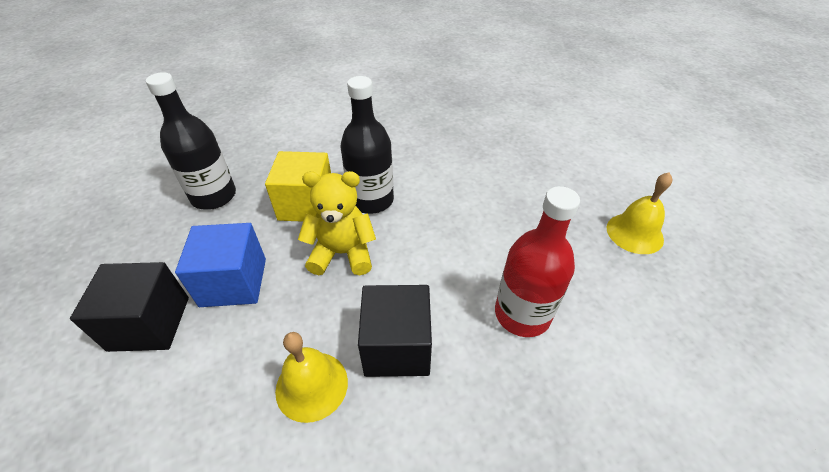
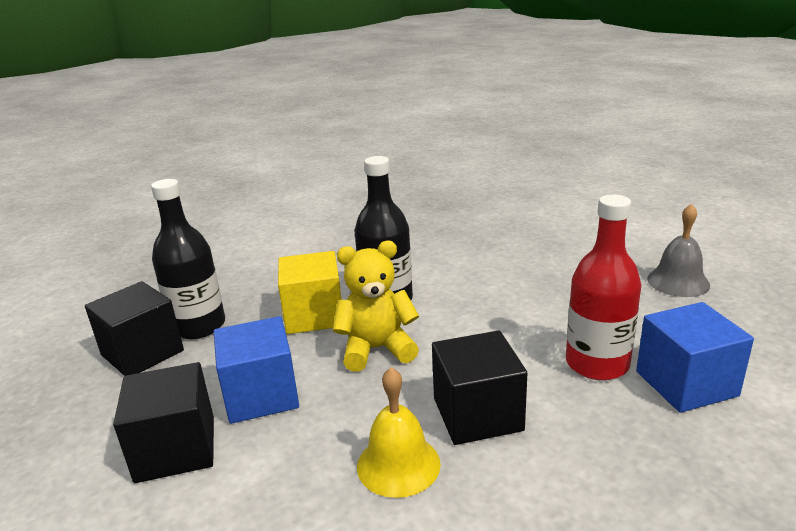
camera: 10 degrees left, 20 degrees down
(162, 215) = (142, 353): none -> black cube
(593, 357) = (686, 383): none -> blue cube
(634, 233) = (678, 282): yellow bell -> grey bell

